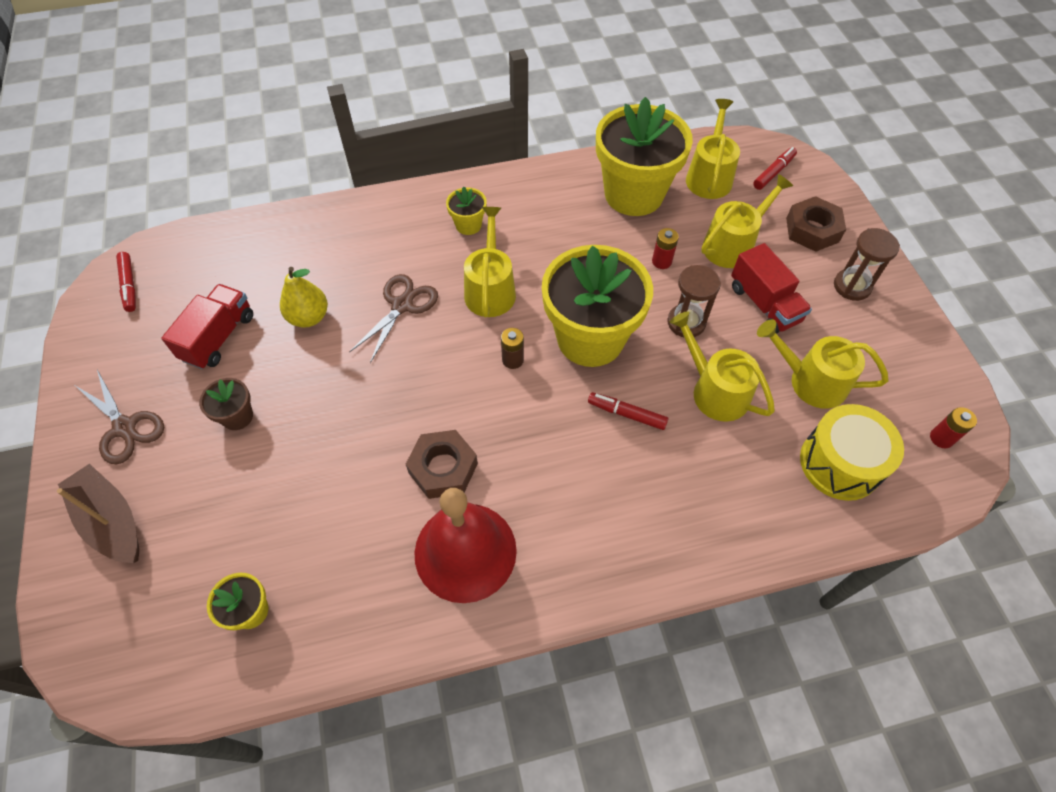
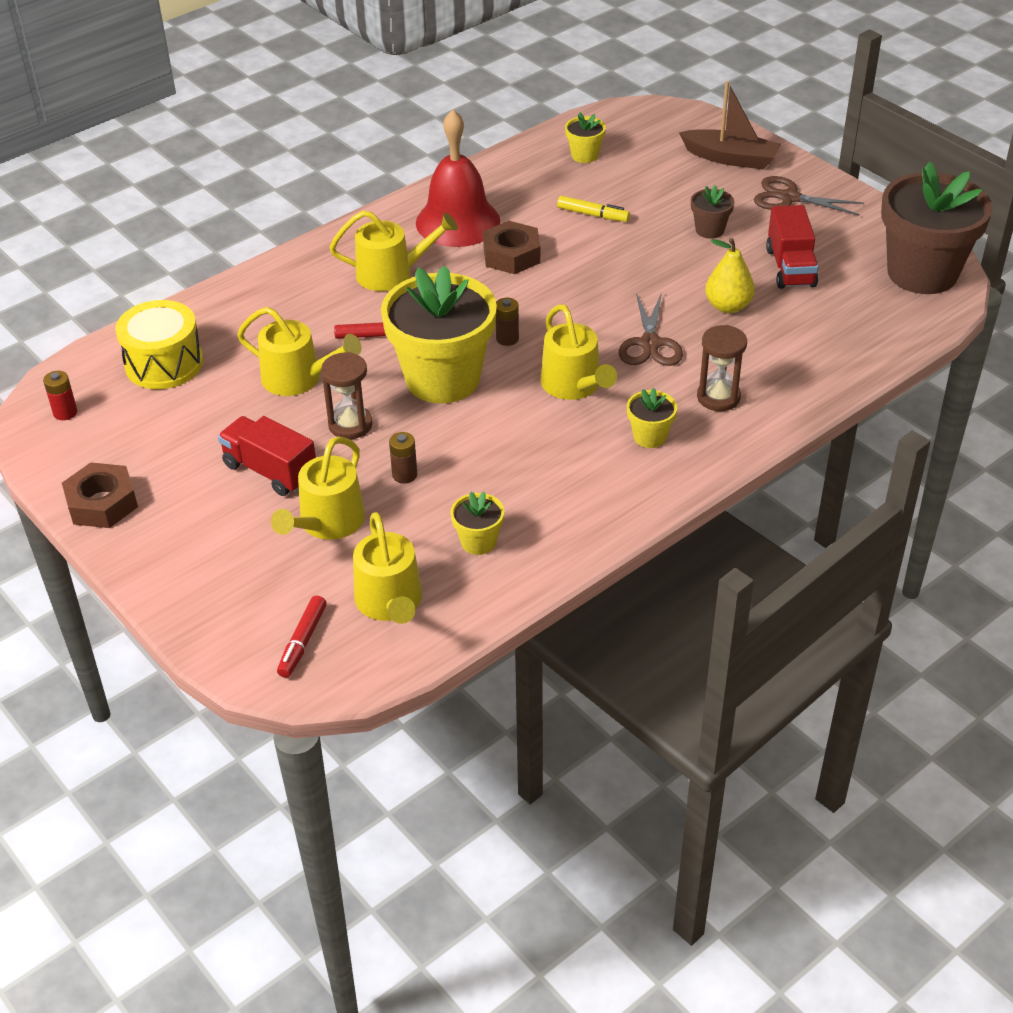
camera: 155 degrees right, 15 degrees down
(129, 285) = (922, 273): red marker -> brown flower pot
(323, 493) = (593, 215): none -> yellow marker
(634, 194) = (478, 542): yellow flower pot -> yellow flower pot, size x0.43
(661, 261) = (404, 475): red battery -> brown battery
(811, 381) = (203, 417): yellow watering can -> yellow watering can (391, 274)
(812, 230) = (231, 577): brown nut -> brown nut (102, 503)
(852, 286) = (170, 524): brown hourglass -> brown hourglass (718, 397)

